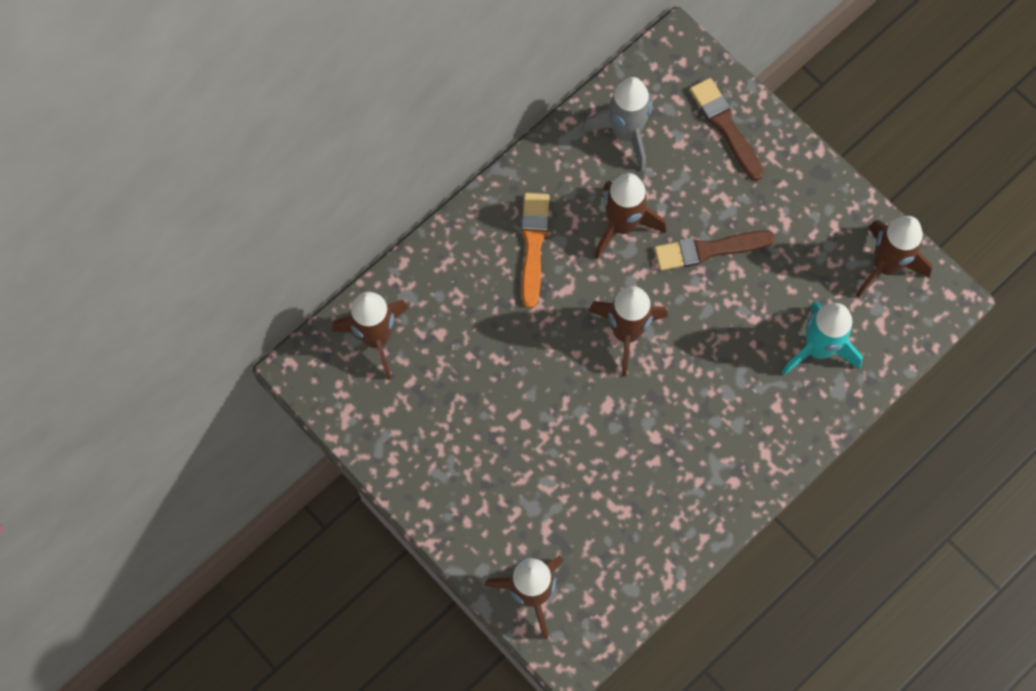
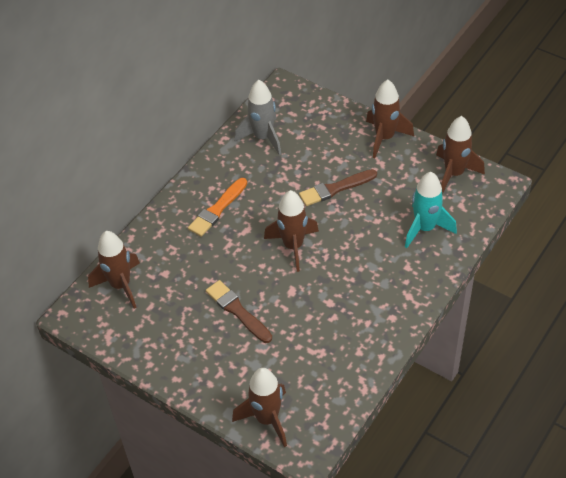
camera: 10 degrees left, 20 degrees down
(533, 244) = (217, 209): orange brush -> orange brush turned 135 degrees counterclockwise
(622, 225) = (274, 187): brown rocket -> brown rocket (385, 138)
(725, 126) = (327, 121): brown brush -> brown brush (237, 310)

